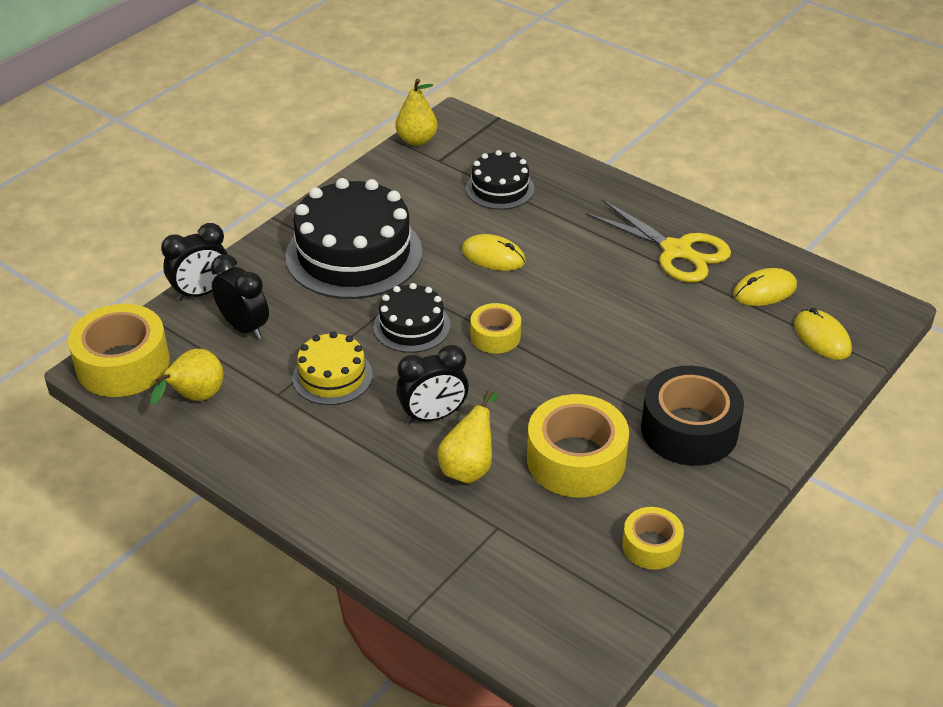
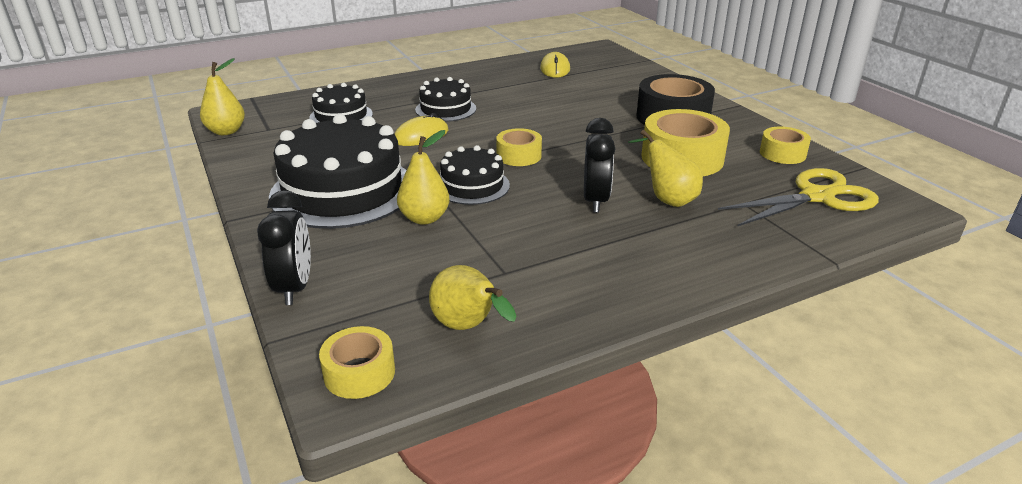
camera: 65 degrees left, 10 degrees down
(123, 364) = (359, 373): yellow tape -> yellow tape, size x0.56
(244, 327) = (383, 271): black clock -> none
(332, 376) = (505, 237): yellow cake -> none
(336, 319) = (424, 218): none -> yellow pear
(570, 248) = (445, 109): none -> black cake
(676, 251) = (488, 81): yellow scissors -> yellow scissors (817, 197)
(822, 337) = (612, 66): yellow mouse -> none

